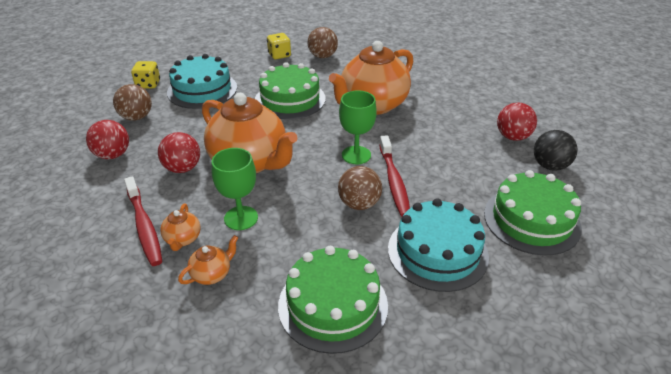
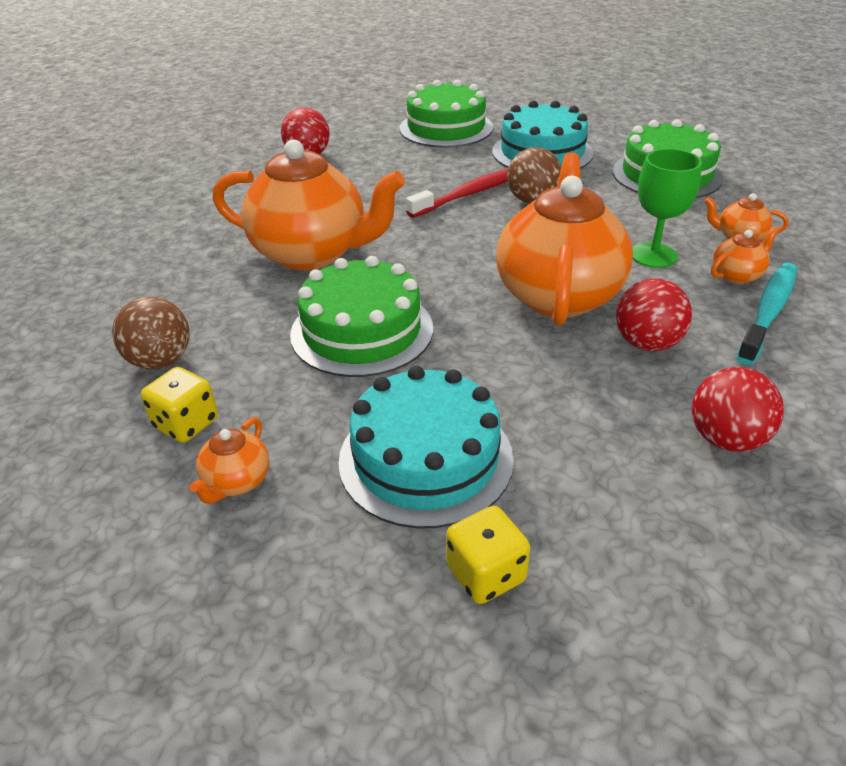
camera: 120 degrees left, 0 degrees up
(136, 117) = (610, 491): brown ball -> none
(144, 226) = (768, 312): red toothbrush -> turquoise toothbrush
(240, 58) = (236, 482): none -> orange teapot
(356, 155) = (448, 228): green goblet -> none
(549, 166) = (348, 133): black ball -> none

